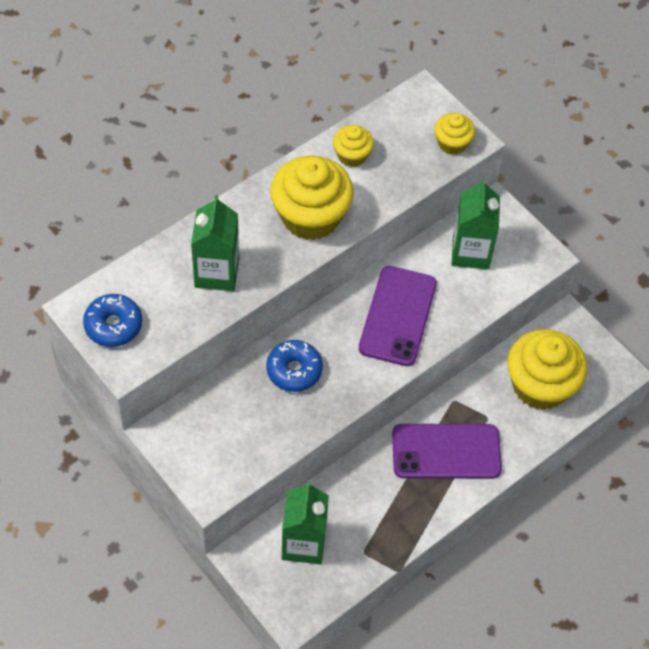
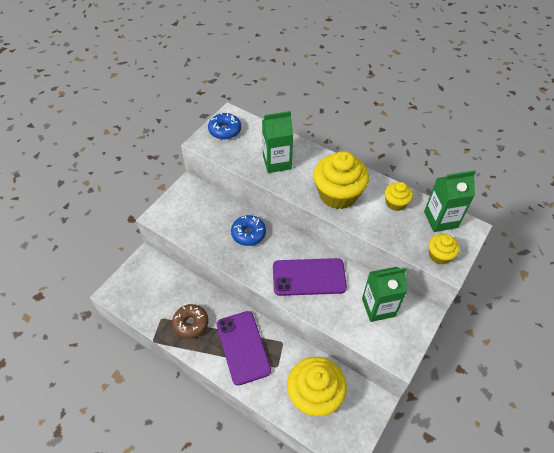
camera: 75 degrees right, 5 degrees down
(303, 543) = (159, 285): green carton -> green carton (440, 219)
(386, 512) = (191, 323): none -> brown donut

